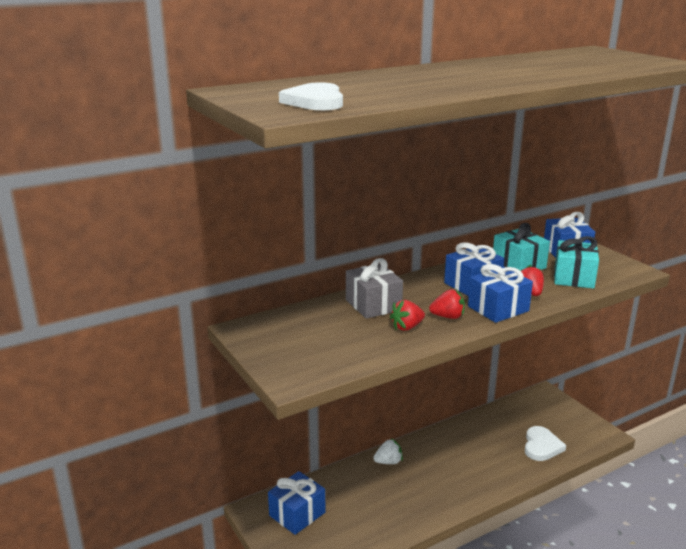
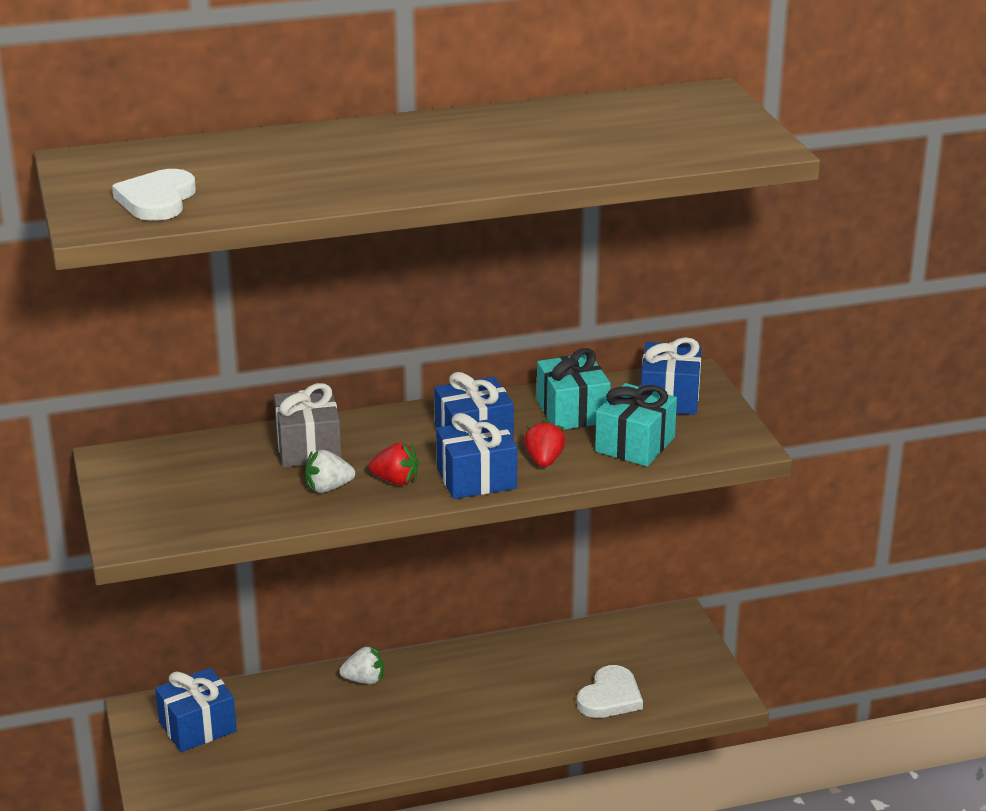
camera: 15 degrees right, 5 degrees up
(407, 327) = (328, 488): red strawberry -> white strawberry

